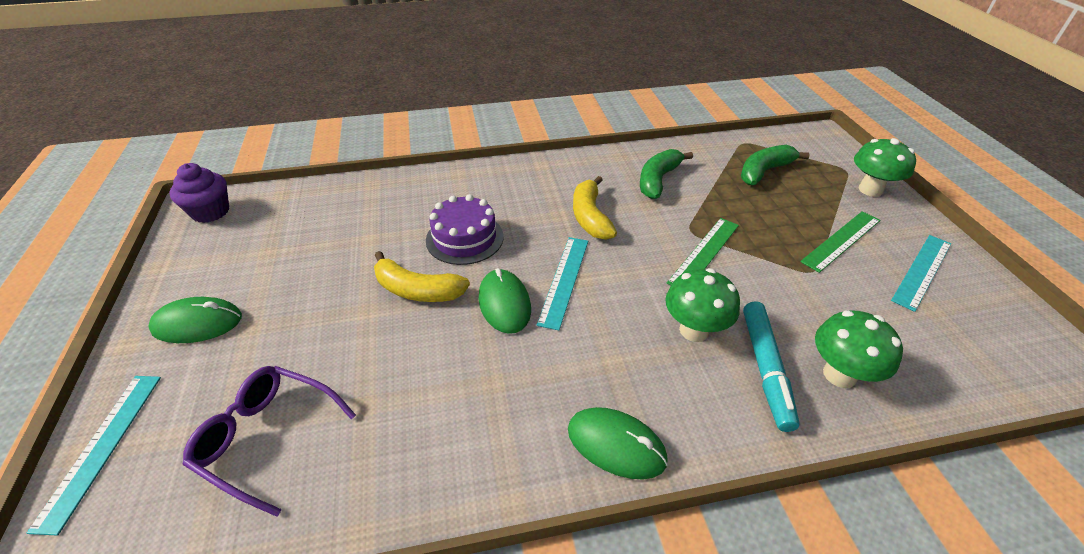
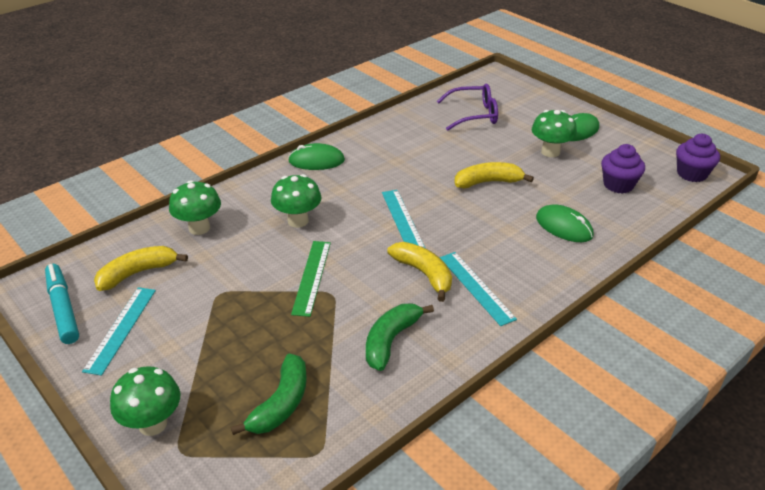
camera: 150 degrees right, 5 degrees down
(101, 447) = (534, 93): turquoise ruler -> turquoise ruler (476, 287)
(286, 303) = (550, 152): none -> green mushroom
(295, 229) = (618, 185): none -> purple cupcake
(464, 238) = (500, 221): purple cake -> none
(504, 303) = (427, 194): green mouse -> green mouse (564, 227)
(658, 180) = (391, 340): green banana -> green banana turned 150 degrees counterclockwise
(766, 369) = (246, 216): turquoise marker -> turquoise marker (63, 308)
(841, 240) = (192, 335): green ruler -> none
(920, 332) = (137, 273): none -> yellow banana

